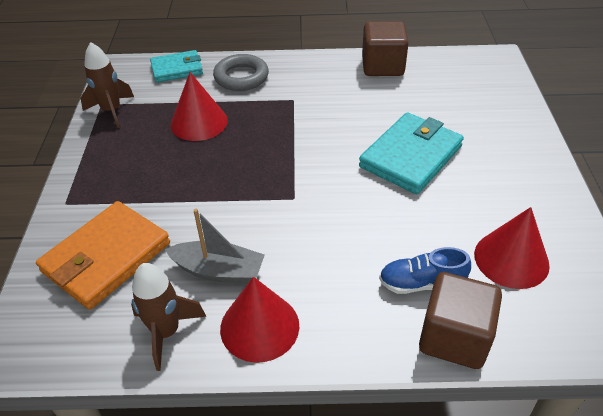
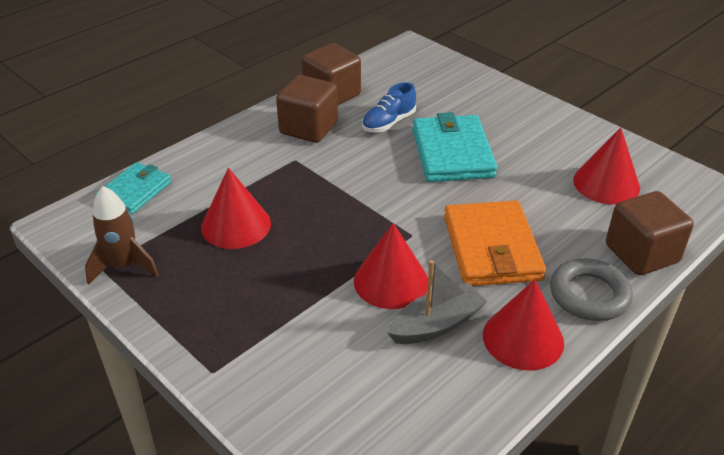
camera: 45 degrees left, 5 degrees down
(106, 257) = (328, 383): orange wallet -> orange wallet (492, 248)
(166, 332) = (465, 395): brown rocket -> none
(234, 220) = (391, 281): none -> red cone
(241, 77) = (216, 165): grey ring -> grey ring (589, 295)
(332, 82) = (308, 128): none -> brown cube
(421, 283) = (579, 234): blue shoe -> blue shoe (388, 123)

